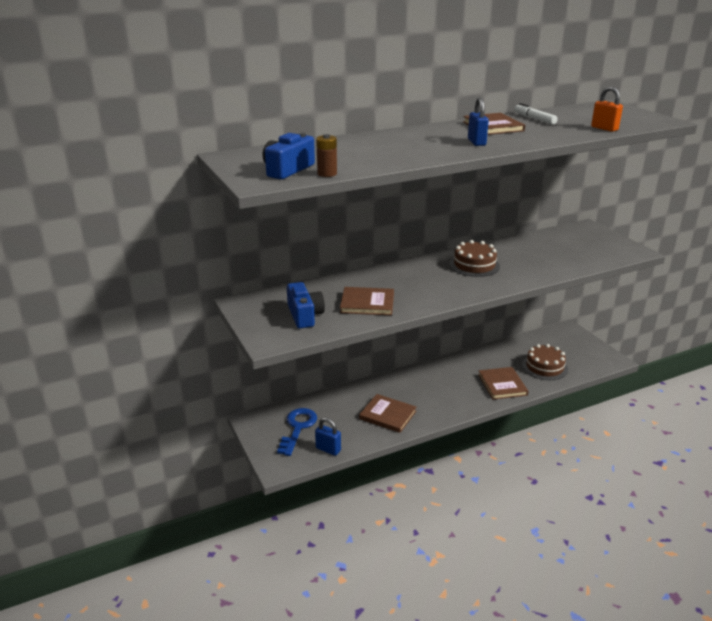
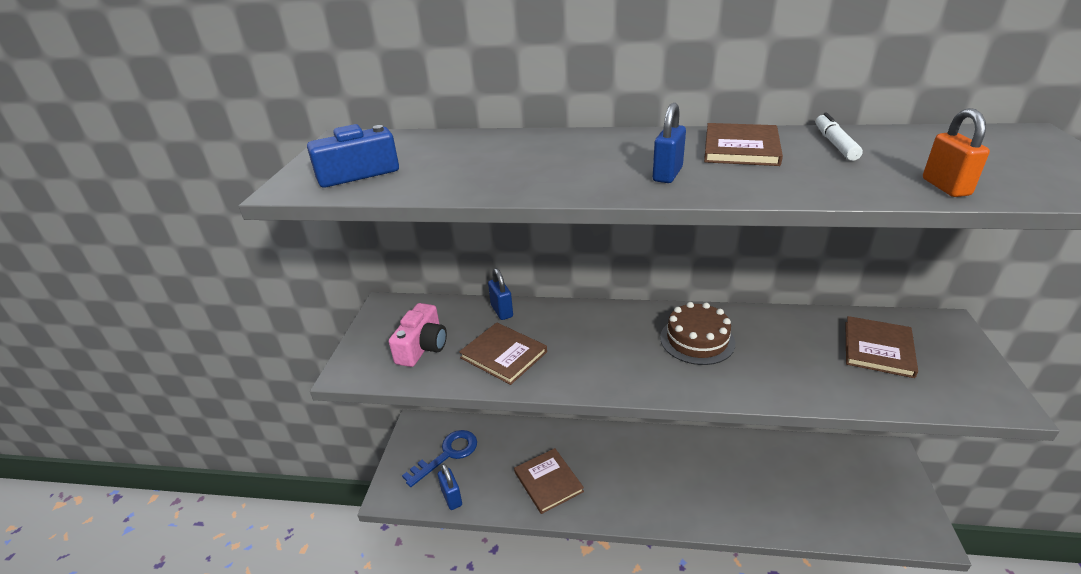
camera: 35 degrees right, 5 degrees up
(304, 315) = (422, 347): blue camera -> pink camera
(327, 174) = (384, 190): brown battery -> none
(334, 283) = (502, 311): none -> blue padlock
(502, 385) = (722, 502): brown book -> brown book (878, 349)
(544, 367) = (805, 501): brown cake -> none

